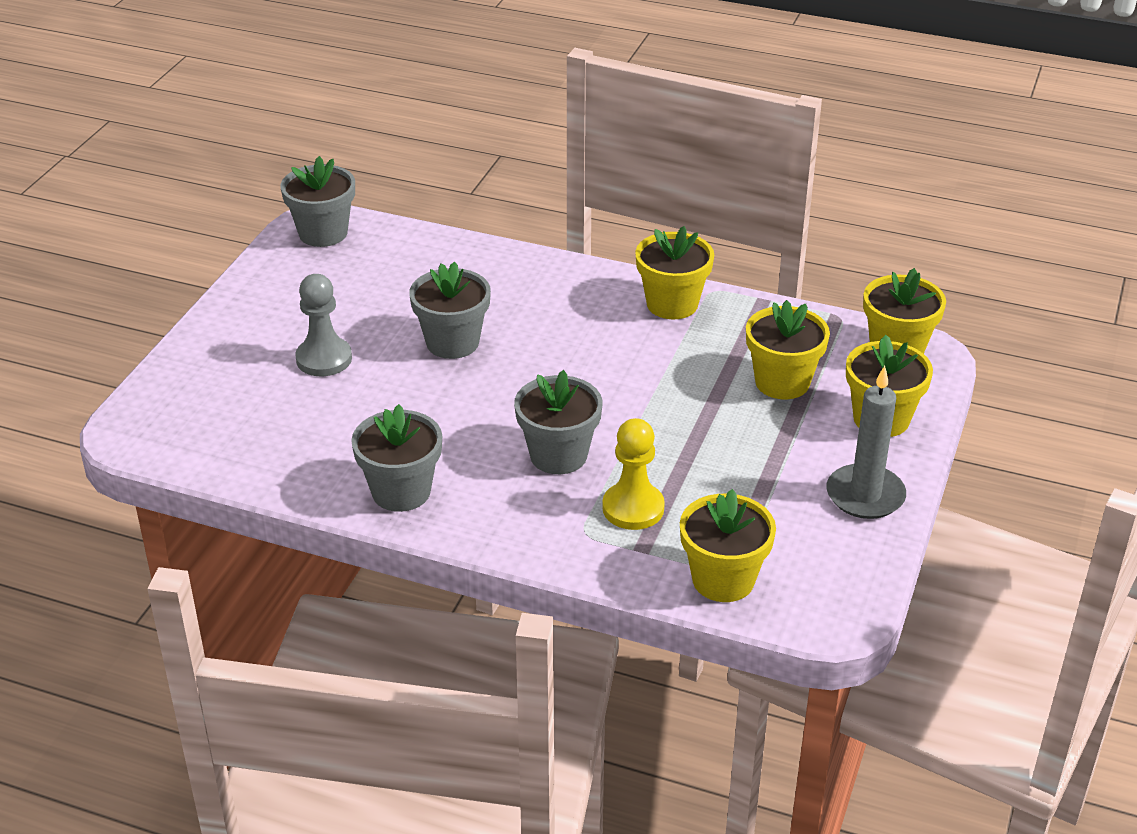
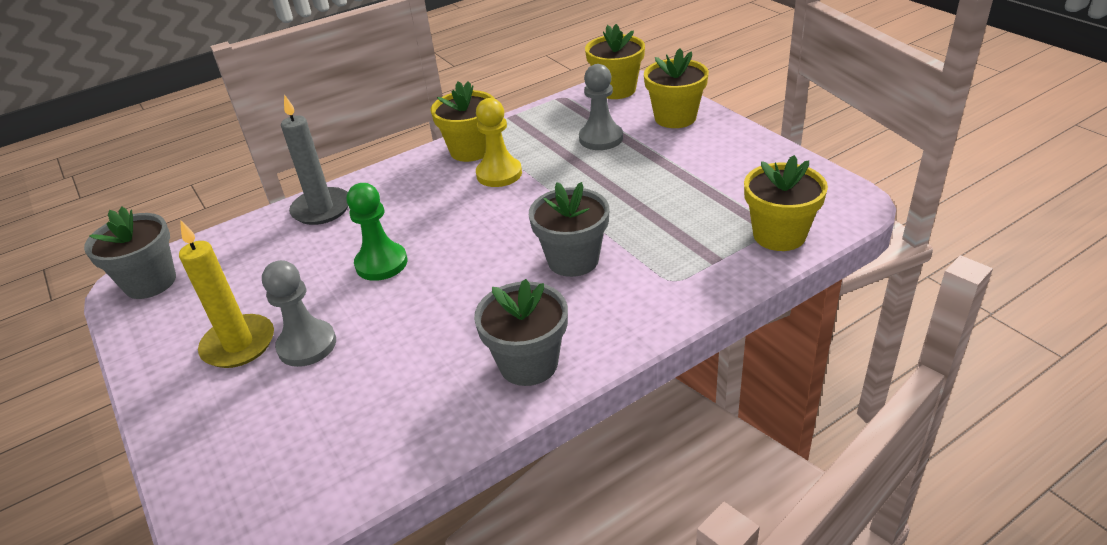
camera: 50 degrees left, 0 degrees up
(296, 323) = (238, 344): none -> yellow candle
(452, 342) = (381, 263): grey flower pot -> green pawn
(633, 508) = (667, 247): yellow pawn -> yellow pawn (499, 174)
(782, 382) = (601, 138): yellow flower pot -> grey pawn
(865, 495) = (742, 149): grey candle -> grey candle (321, 209)

